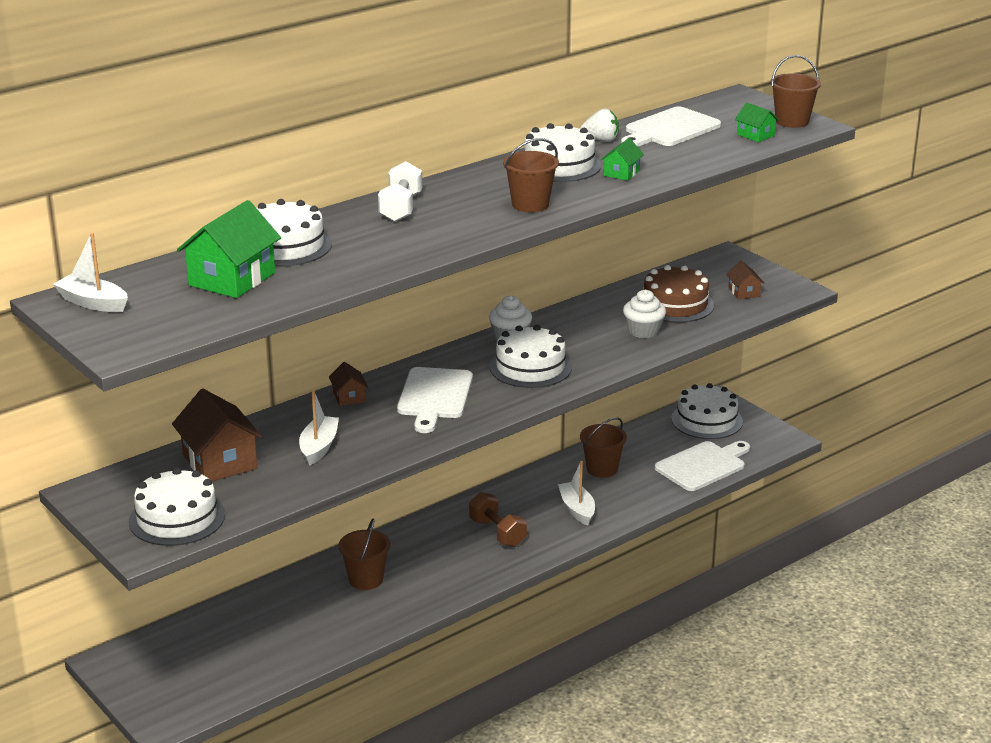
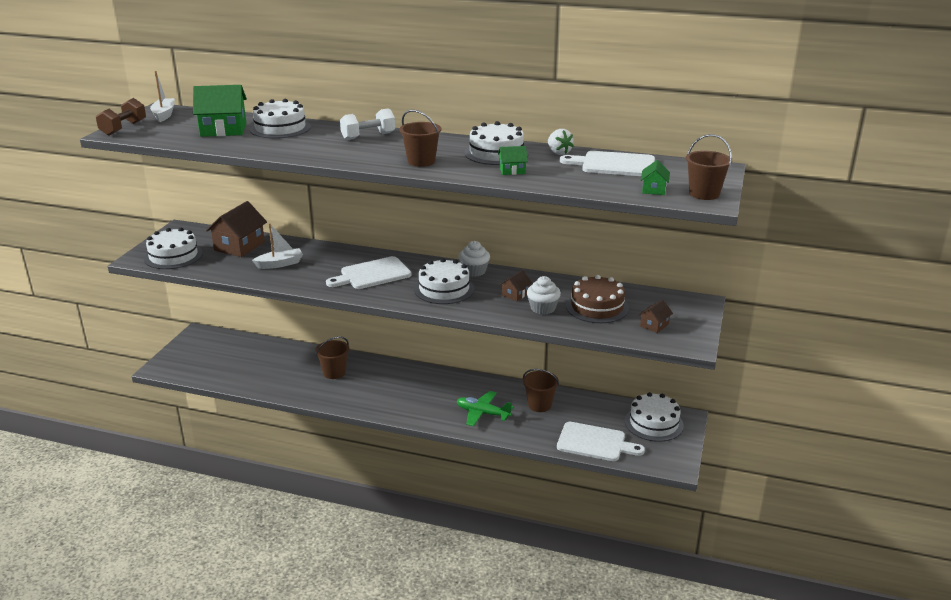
camera: 55 degrees right, 0 degrees up
(349, 397) = (344, 253): brown house -> brown house (515, 294)
(497, 533) = (425, 395): brown dumbbell -> brown dumbbell (123, 128)
(577, 509) = (483, 413): white boat -> green plane

